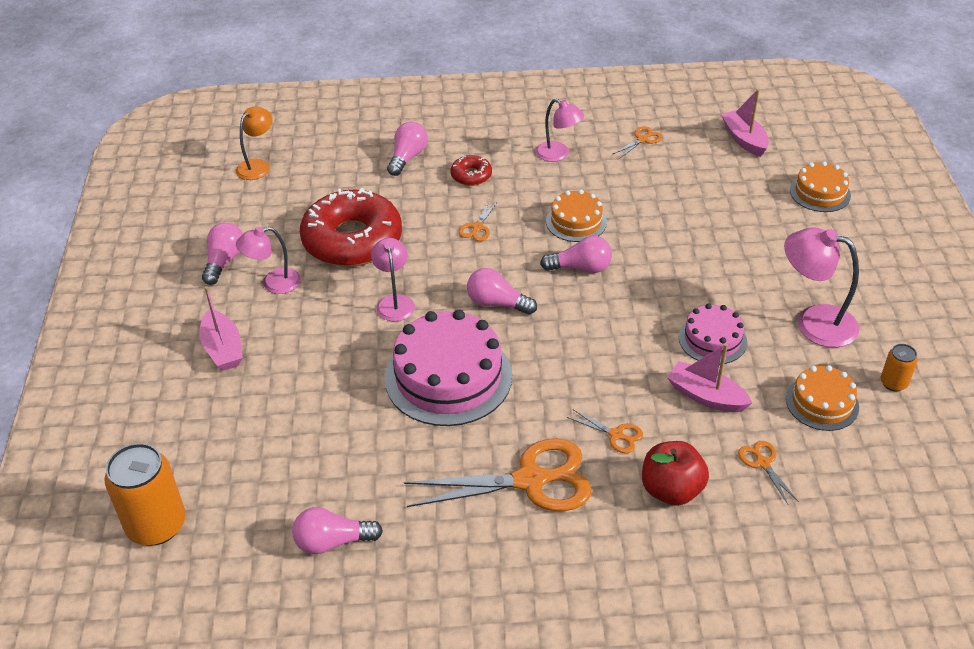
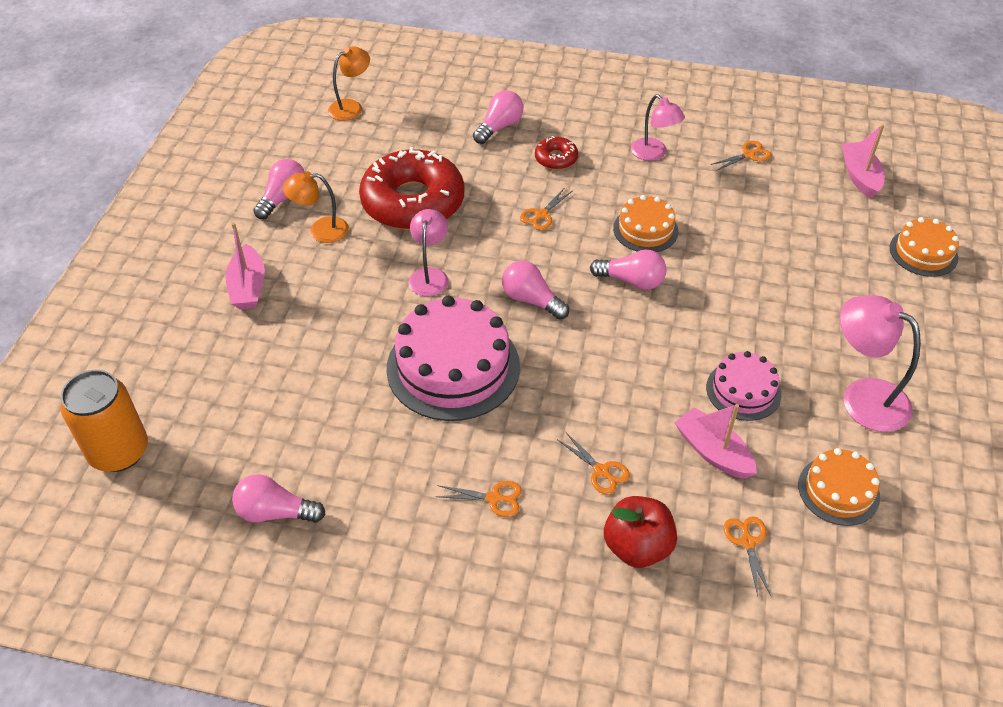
camera: 15 degrees right, 5 degrees up
(273, 283) = (320, 230): pink lamp -> orange lamp
(530, 480) = (494, 498): orange scissors -> orange scissors, size x0.44
(893, 383) = (929, 487): orange can -> none

